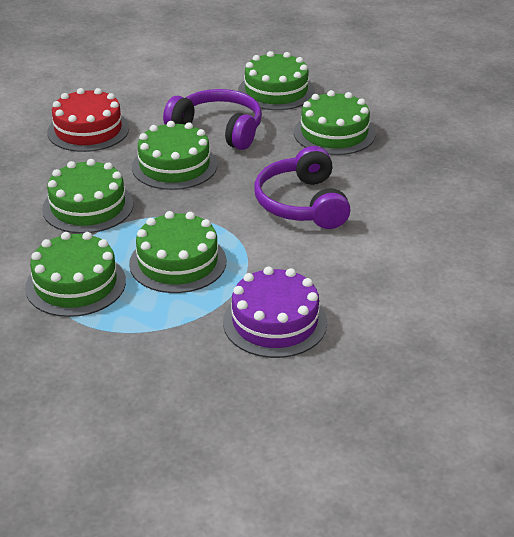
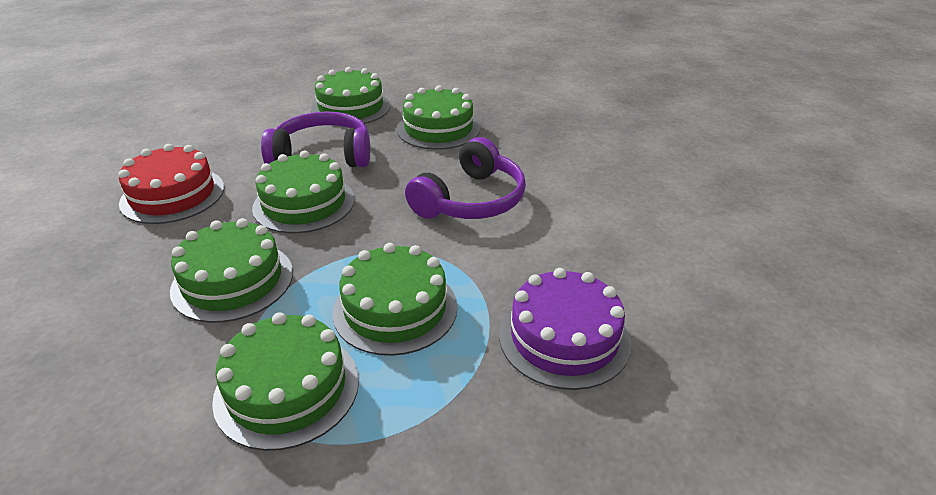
camera: 30 degrees left, 0 degrees up
(302, 203) = (470, 200): purple headphones -> purple headphones turned 105 degrees counterclockwise

